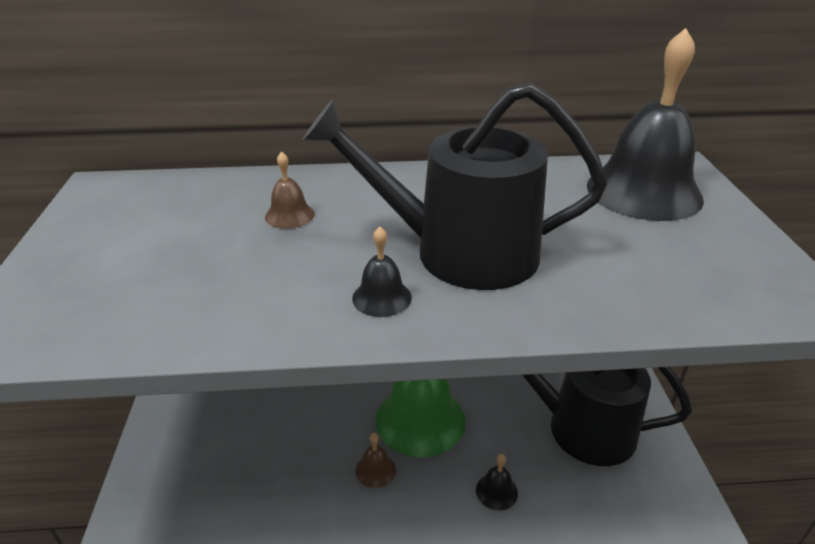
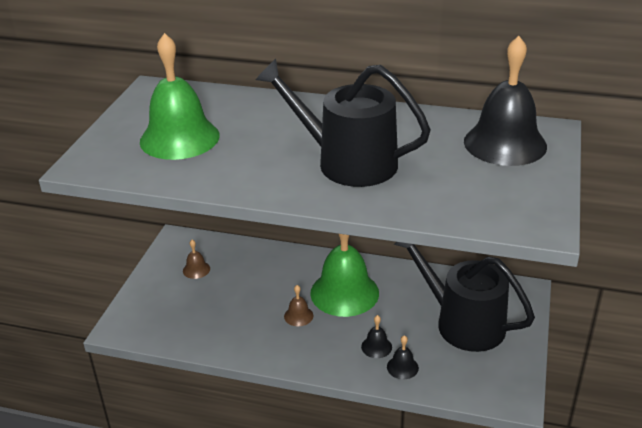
camera: 20 degrees right, 0 degrees up
(172, 258) = (179, 138): none -> green bell
(289, 215) = (257, 123): brown bell -> brown bell (196, 269)
(382, 297) = (285, 179): black bell -> black bell (402, 367)

